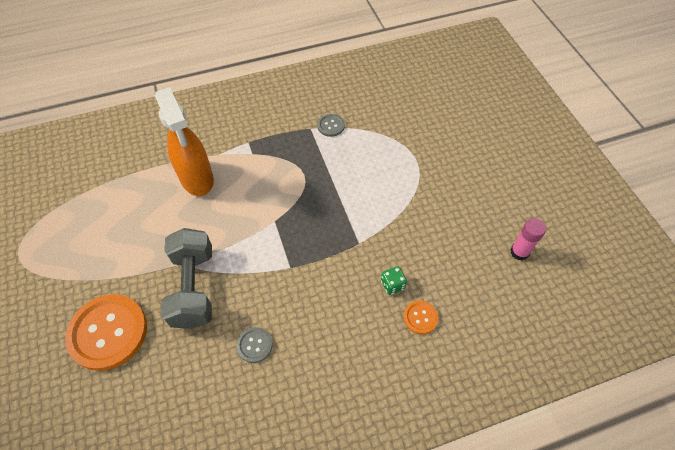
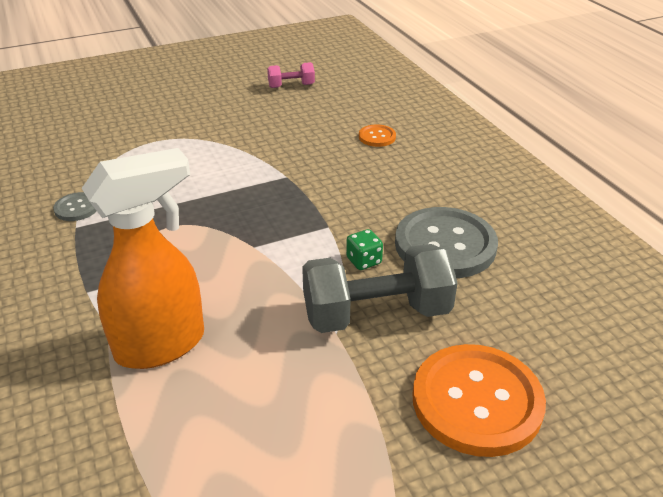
camera: 95 degrees left, 20 degrees down
(254, 345) = (445, 245): grey button -> grey button, size x2.18
(392, 285) = (341, 153): green dice -> green dice (364, 261)
(519, 252) = (291, 86): pink glue stick -> pink dumbbell

